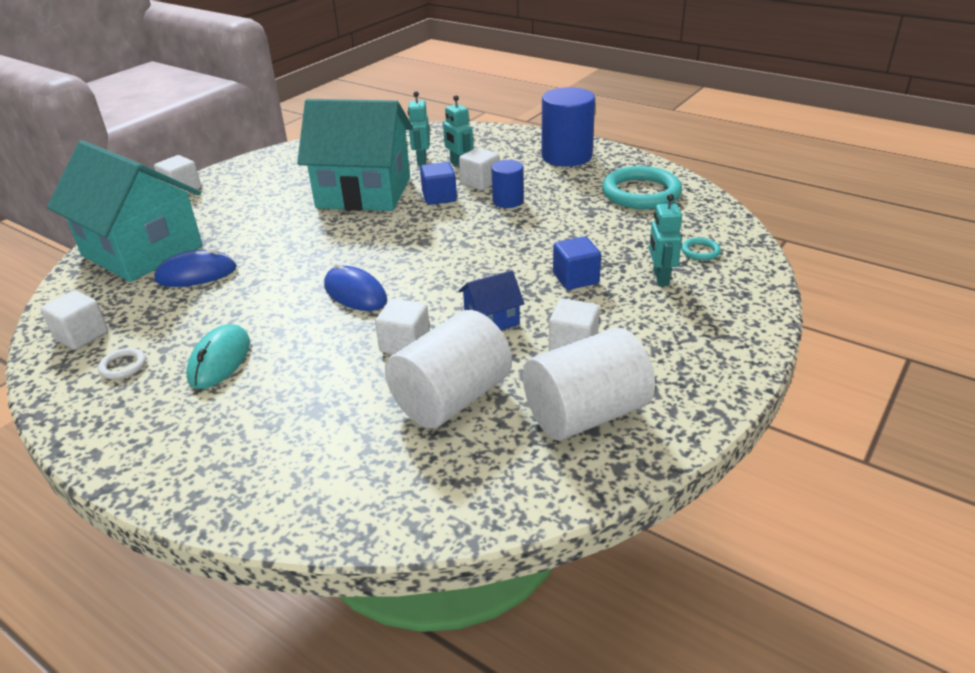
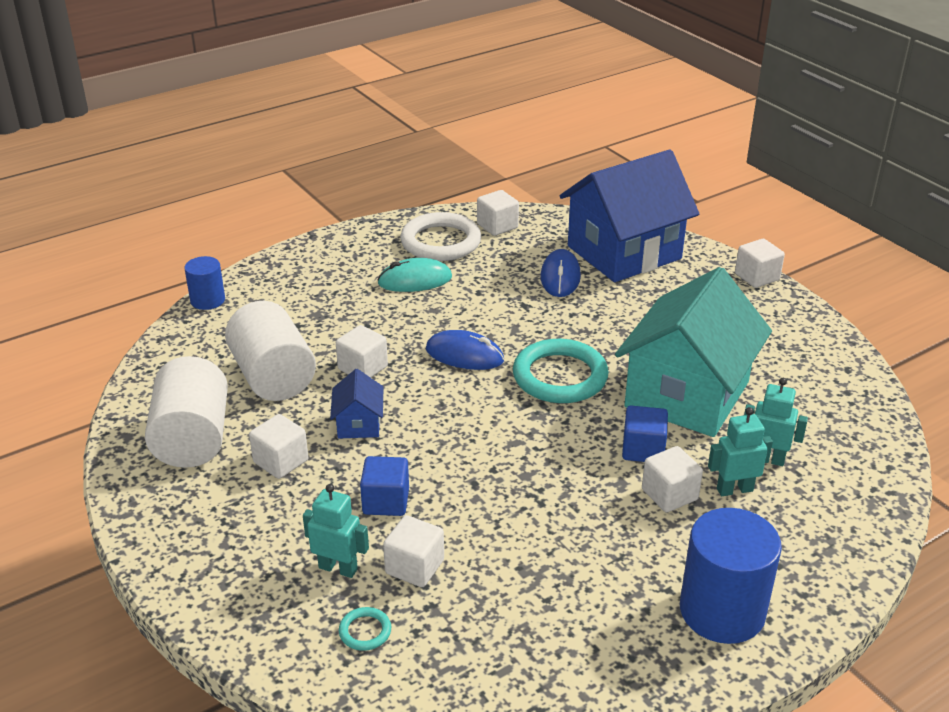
camera: 110 degrees right, 0 degrees up
(123, 366) = (441, 242): white ring -> white ring, size x2.33
(142, 251) = (624, 252): turquoise house -> blue house
(219, 360) = (415, 280): turquoise mouse -> turquoise mouse turned 45 degrees counterclockwise
(355, 293) = (464, 355): blue mouse -> blue mouse turned 45 degrees clockwise
(508, 201) = (600, 504): blue cylinder -> blue cylinder (208, 300)
(628, 249) = (414, 567): none -> white cube
(641, 193) = (553, 645): turquoise ring -> turquoise ring (560, 376)

